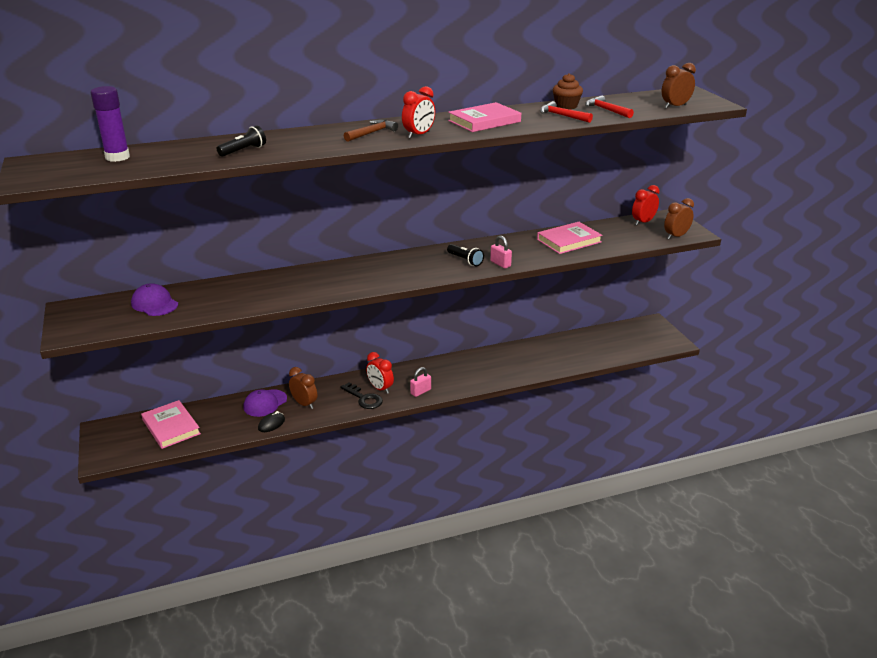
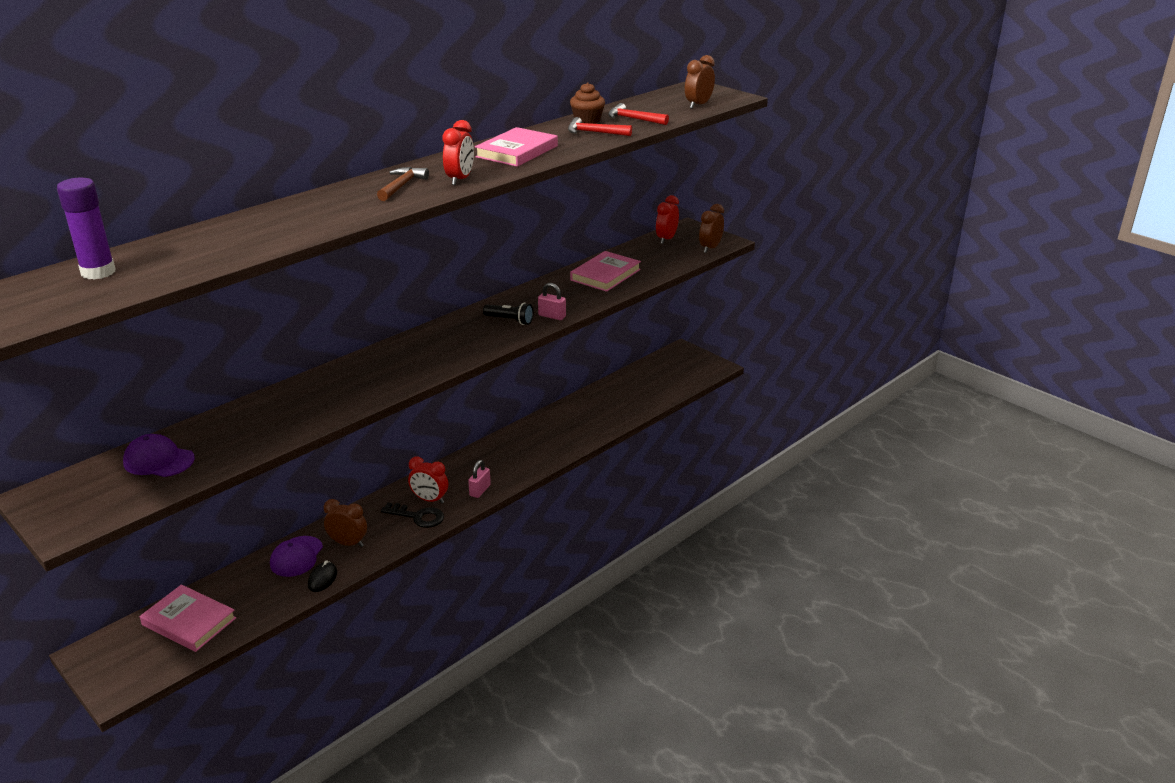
camera: 25 degrees left, 0 degrees up
(243, 151) = (265, 234): black flashlight -> none

